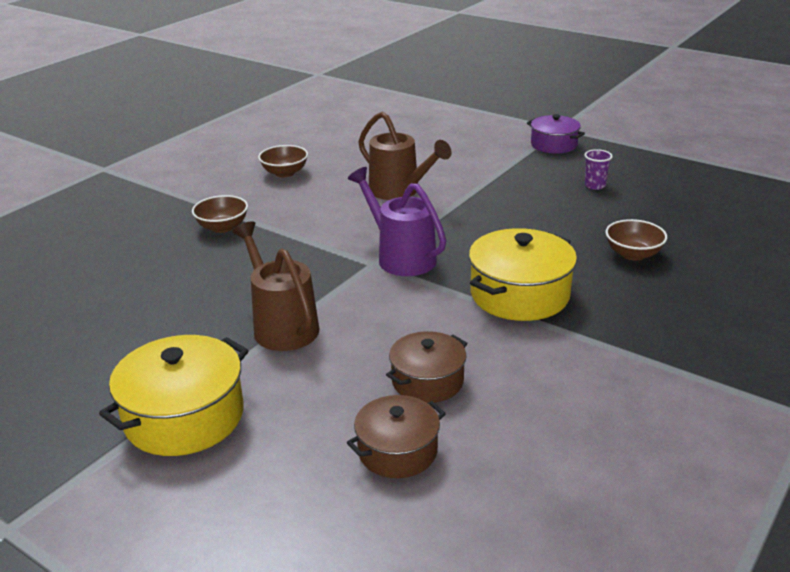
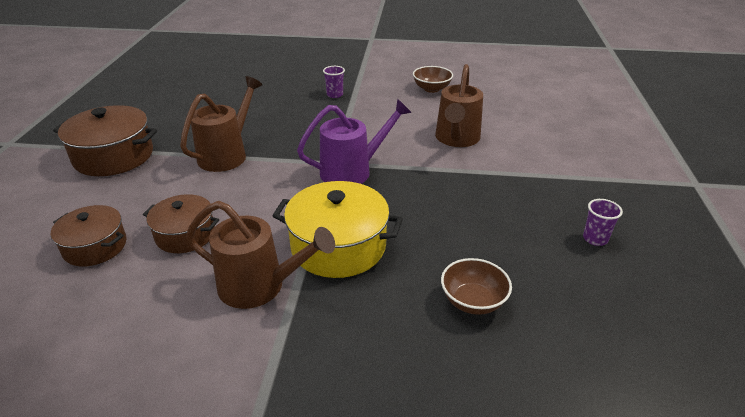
camera: 60 degrees right, 5 degrees up
(184, 417) = (114, 156): yellow pot -> brown pot
(222, 227) = (335, 95): brown bowl -> purple cup
(400, 257) = (352, 171): purple watering can -> purple watering can turned 45 degrees clockwise
(549, 349) = (260, 286): none -> brown watering can
(553, 145) = (651, 190): purple pot -> none

